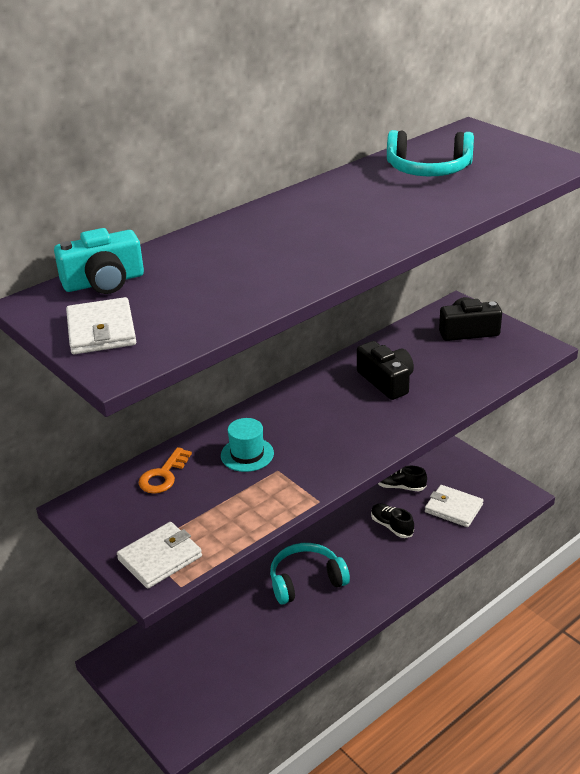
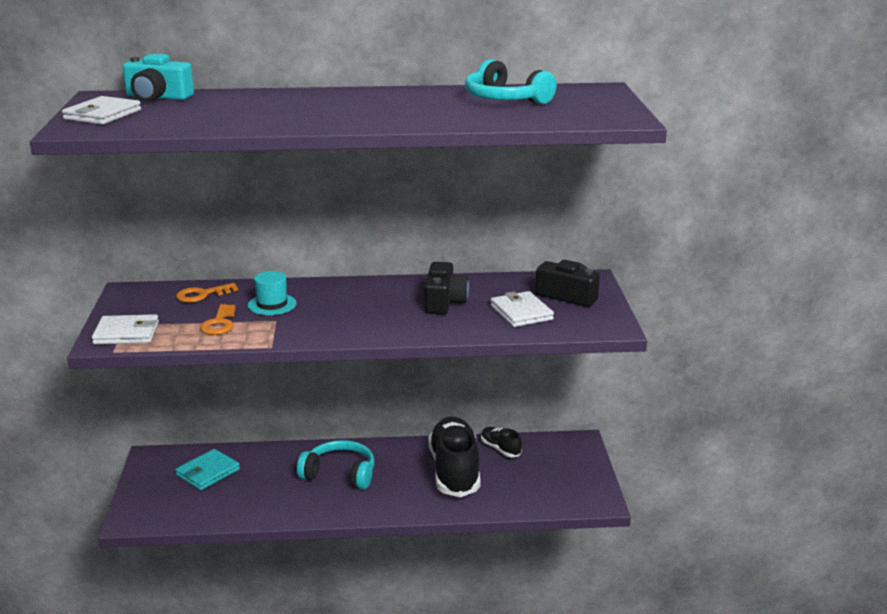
camera: 35 degrees right, 10 degrees down
(188, 646) = (208, 472): none -> turquoise wallet
(232, 500) = (219, 323): none -> orange key
(391, 526) = (454, 471): black shoe -> black shoe, size x2.19
(453, 508) = (524, 483): white wallet -> white wallet (521, 312)

